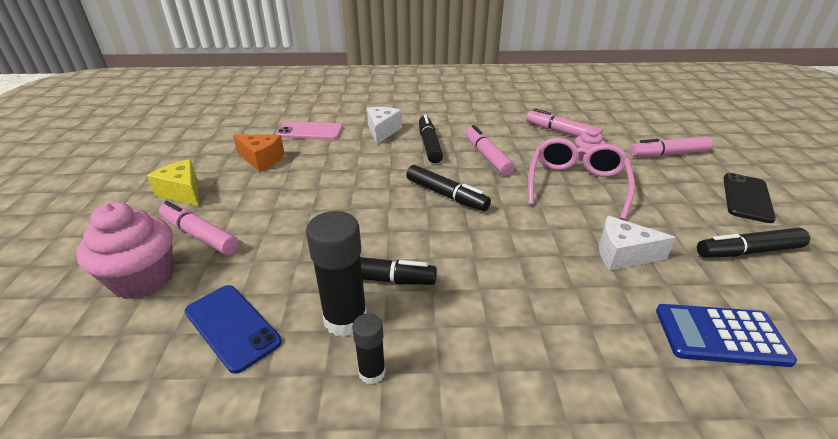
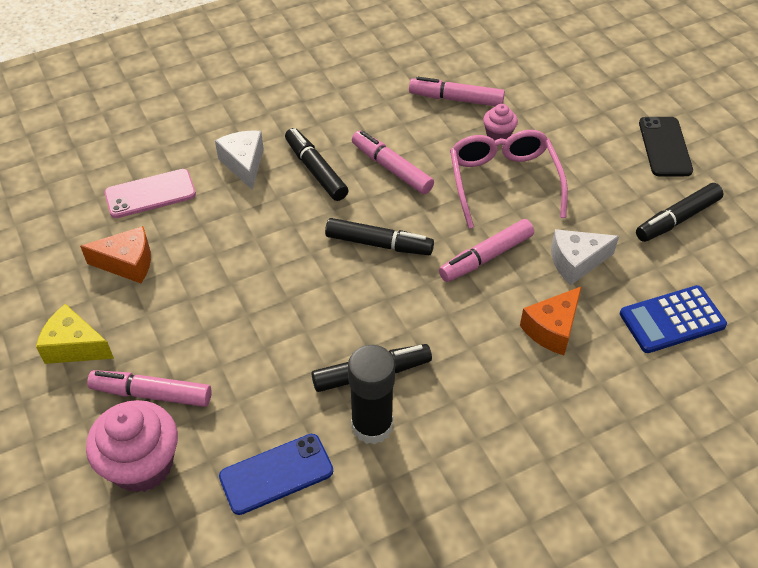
camera: 25 degrees left, 15 degrees up
(232, 327) = (276, 474): blue phone -> blue phone turned 45 degrees counterclockwise
(372, 372) = (425, 462): black glue stick -> none
(573, 300) = (552, 329): none -> orange cheese
(667, 154) = (578, 102): pink marker -> pink marker (486, 257)

